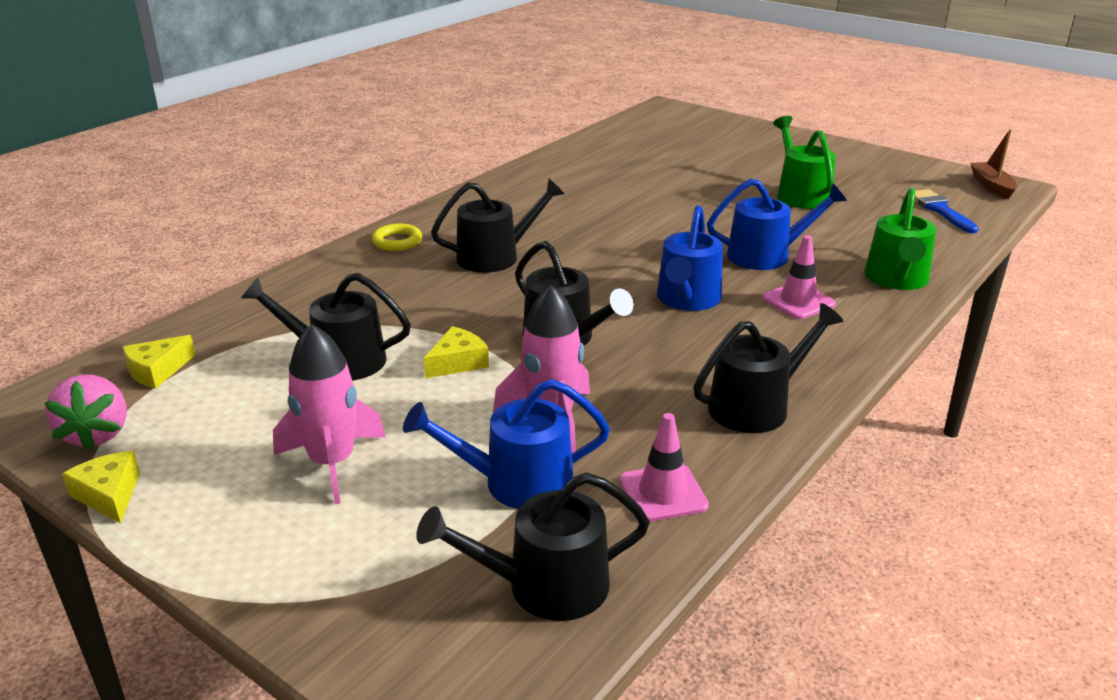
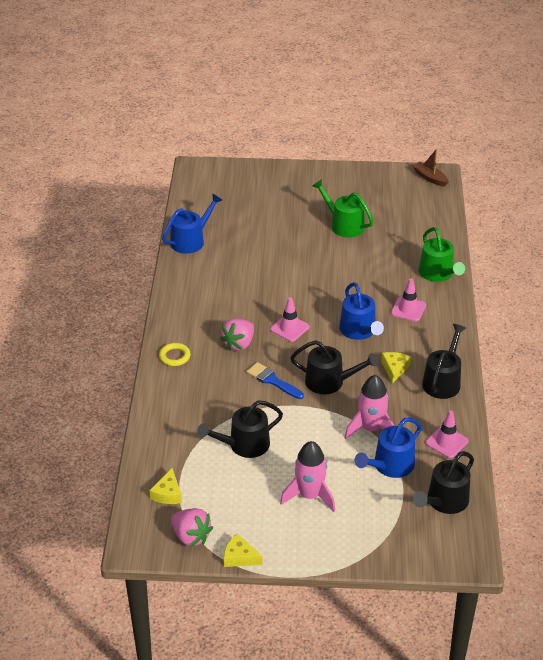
camera: 35 degrees left, 10 degrees up
(458, 362) = (299, 419): yellow cheese -> yellow cheese (394, 369)
(495, 256) = (239, 344): black watering can -> pink strawberry
(586, 264) = (289, 328): none -> pink traffic cone
(766, 255) = (367, 282): blue watering can -> blue watering can (190, 241)
(940, 210) = (419, 209): blue brush -> blue brush (272, 380)

